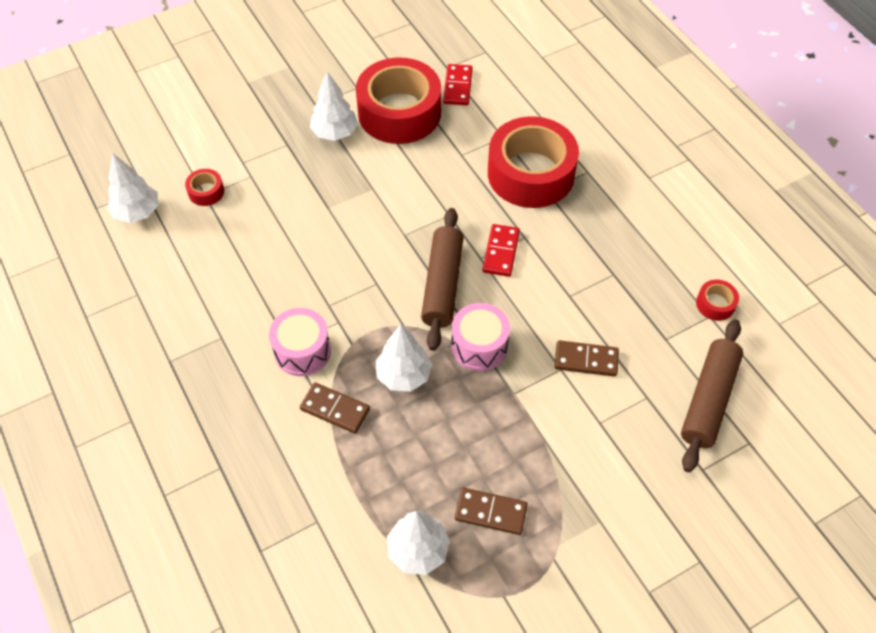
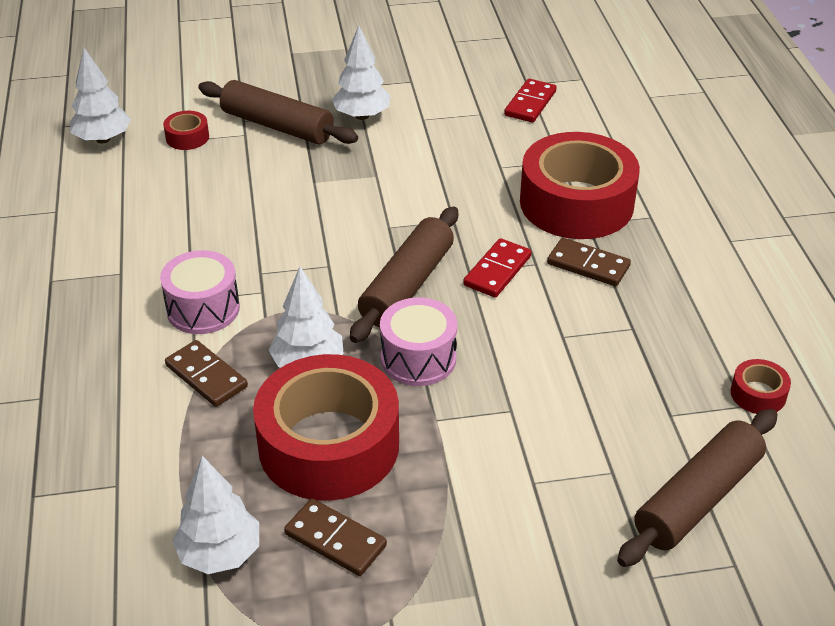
camera: 20 degrees right, 15 degrees down
(273, 160) = (277, 126): none -> brown rolling pin
(399, 112) = (447, 113): red tape -> red tape (329, 445)
(586, 360) = (549, 409): brown domino -> brown domino (588, 265)

